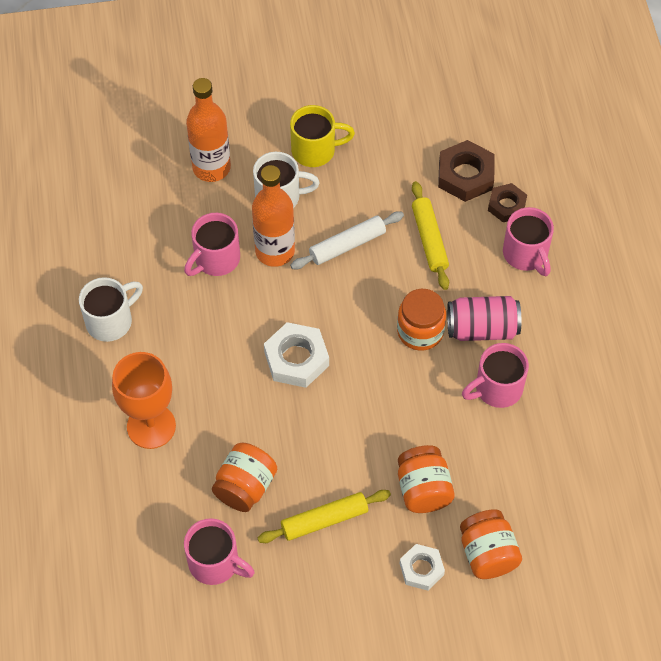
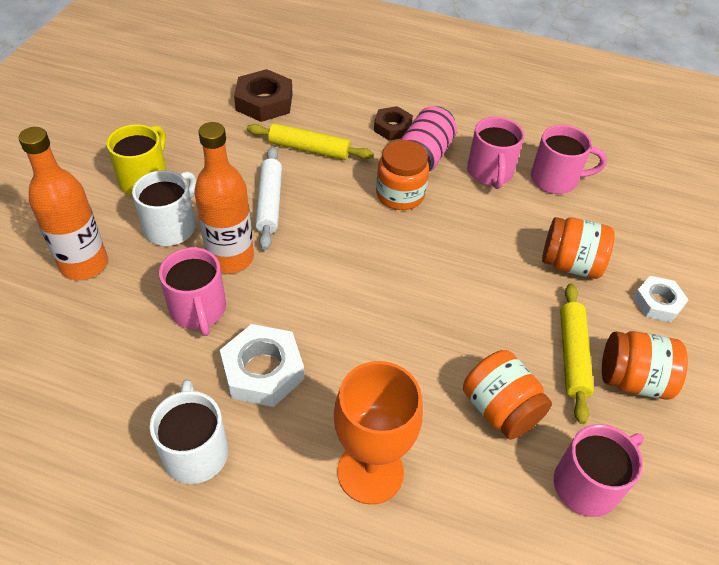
camera: 65 degrees left, 10 degrees down
(296, 359) = (369, 296): white nut -> white nut (263, 371)
(487, 554) = (657, 250): orange jar -> orange jar (633, 380)
(506, 205) = (314, 93): brown nut -> brown nut (392, 127)
(526, 254) = (370, 103): pink mug -> pink mug (556, 179)

